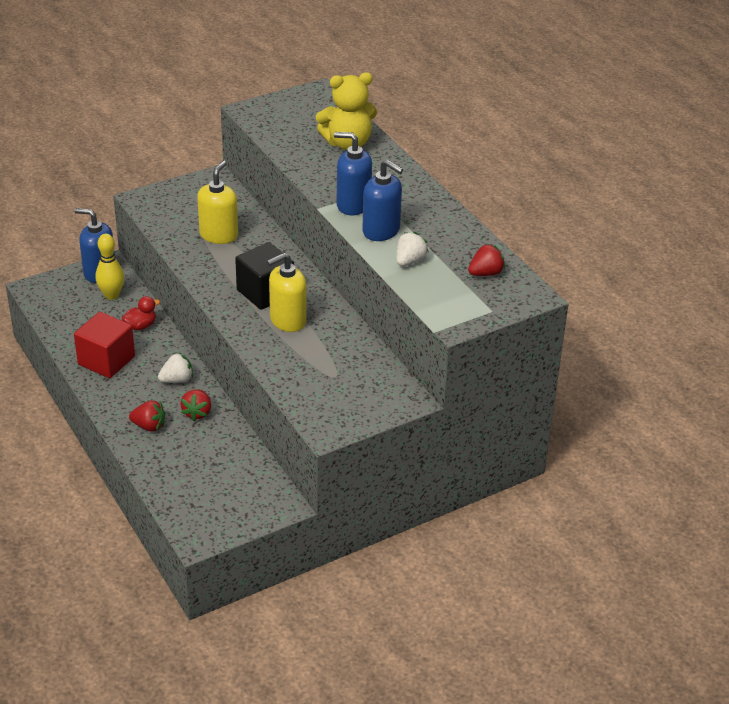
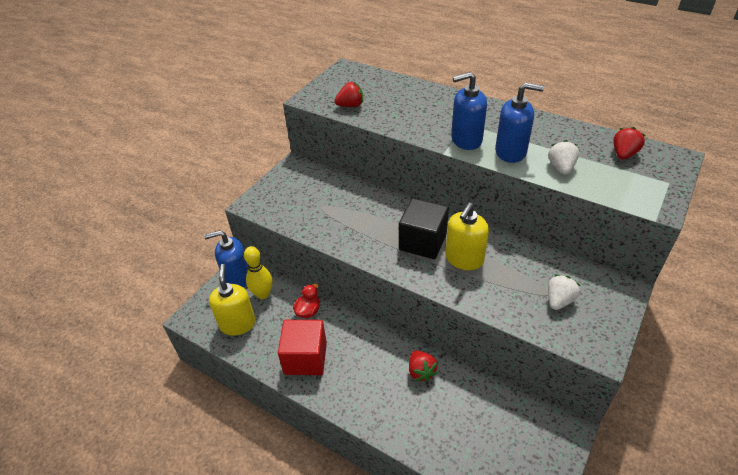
camera: 25 degrees left, 5 degrees up
(149, 426) = (394, 407): red strawberry -> red strawberry (350, 105)
(177, 380) = (378, 348): white strawberry -> white strawberry (559, 300)
(219, 235) = (341, 209): yellow soap dispenser -> yellow soap dispenser (237, 324)
(347, 143) = (408, 96): yellow teddy bear -> none

